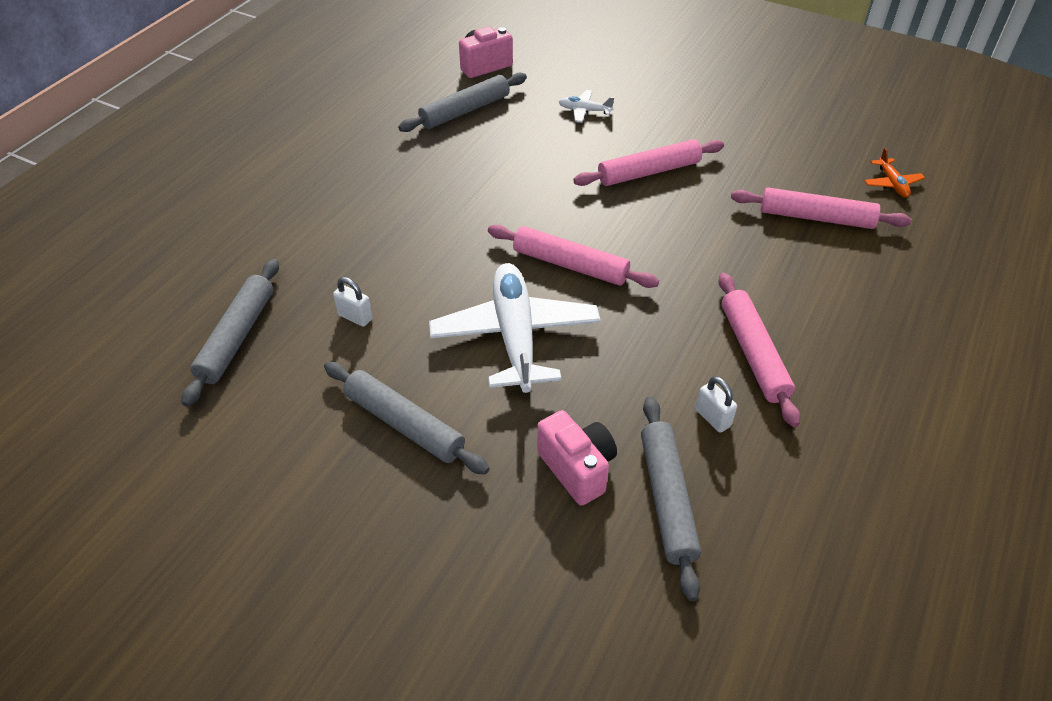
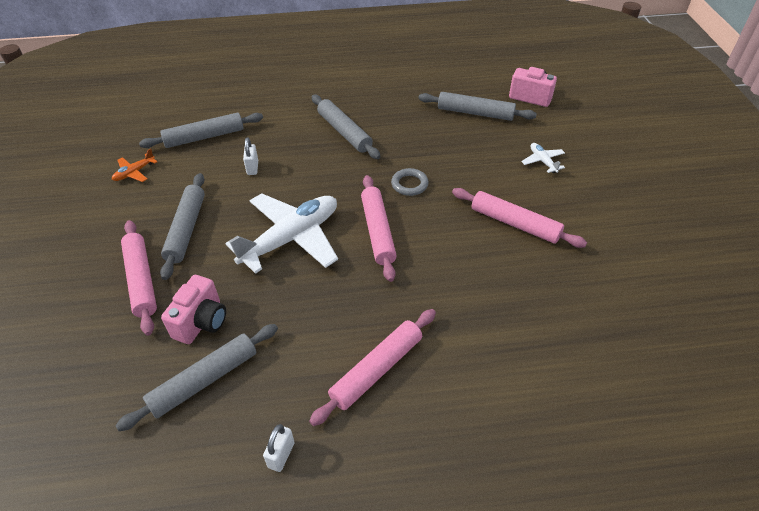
camera: 55 degrees right, 0 degrees up
(381, 214) = (344, 132): none -> grey rolling pin
(523, 209) = (409, 184): none -> grey ring
(712, 418) = (294, 373): white padlock -> white padlock (281, 455)
(815, 217) = (572, 344): pink rolling pin -> pink rolling pin (141, 280)
(891, 183) = (681, 380): orange plane -> orange plane (134, 172)

